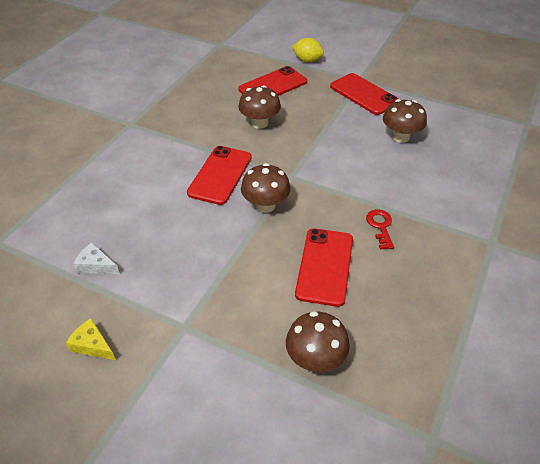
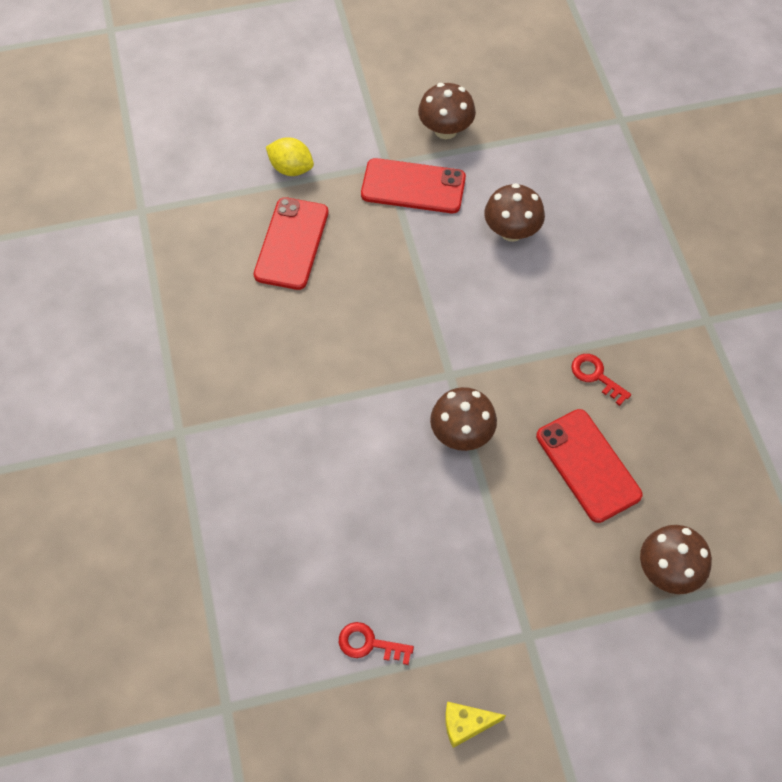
camera: 40 degrees left, 15 degrees up
(96, 265) = (369, 644): white cheese -> red key
(220, 175) = (372, 429): red phone -> none
(259, 123) = (338, 318): brown mushroom -> brown mushroom (445, 130)
(307, 60) = (291, 168): yellow lemon -> yellow lemon turned 45 degrees clockwise

